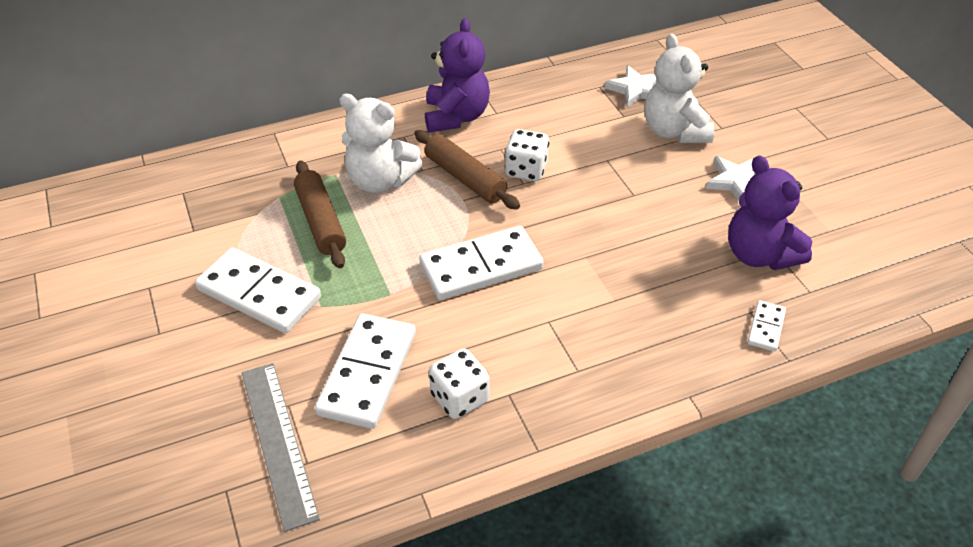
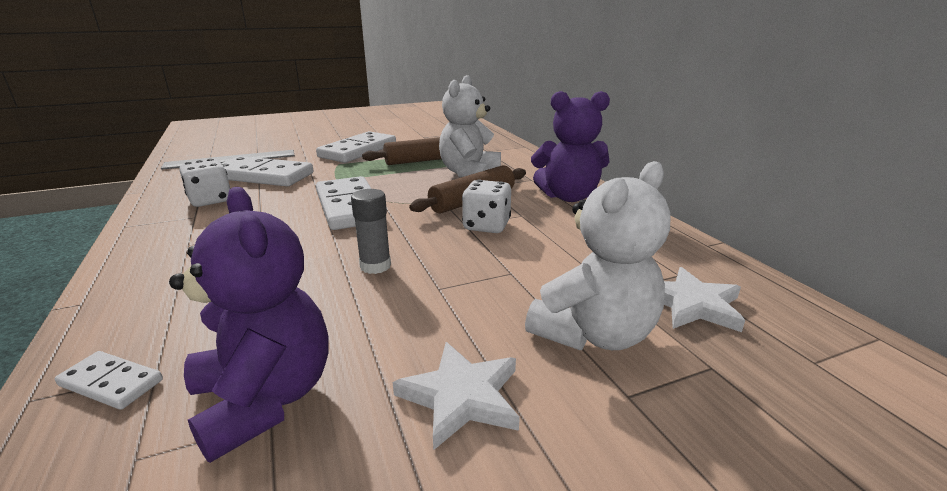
camera: 90 degrees right, 20 degrees down
(606, 231) = (375, 266): none -> grey glue stick
(674, 131) = (594, 334): white teddy bear -> white teddy bear turned 150 degrees clockwise
(759, 255) = (265, 399): purple teddy bear -> purple teddy bear turned 90 degrees clockwise

